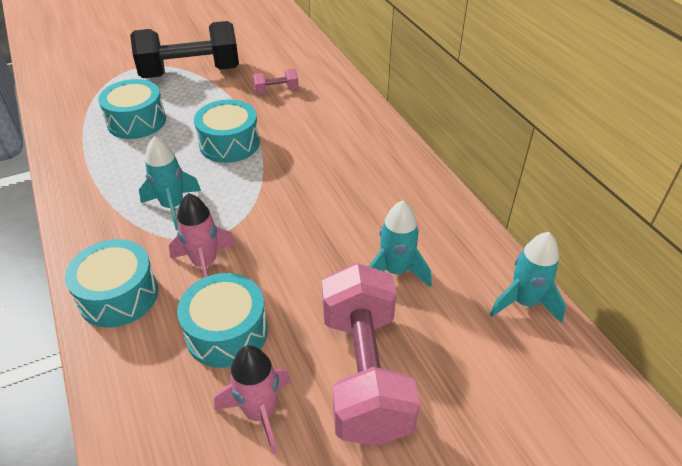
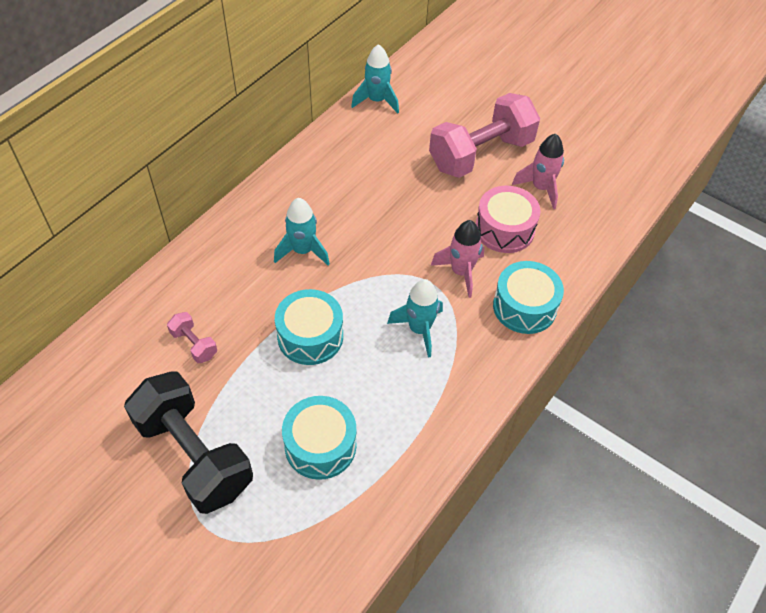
camera: 120 degrees left, 10 degrees up
(227, 332) = (504, 229): turquoise drum -> pink drum
(395, 271) = (392, 165): turquoise rocket -> turquoise rocket (303, 251)

